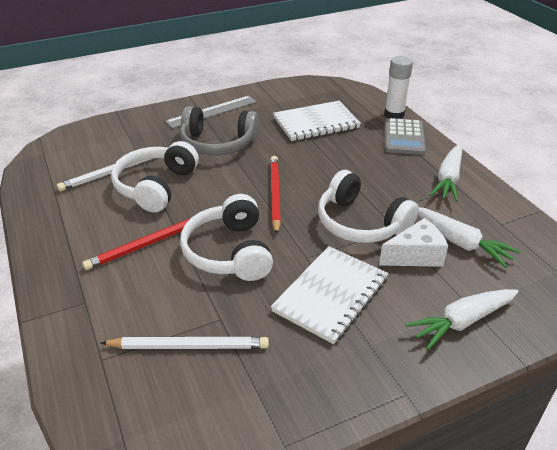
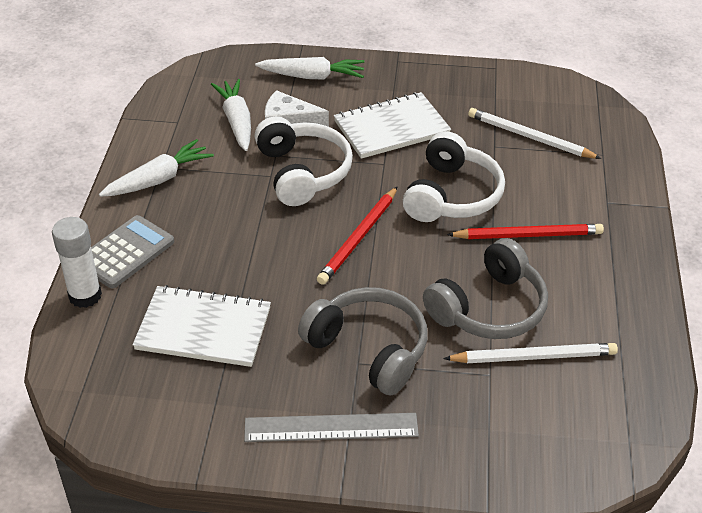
camera: 150 degrees left, 5 degrees up
(155, 186) = (489, 308): white headphones -> grey headphones

